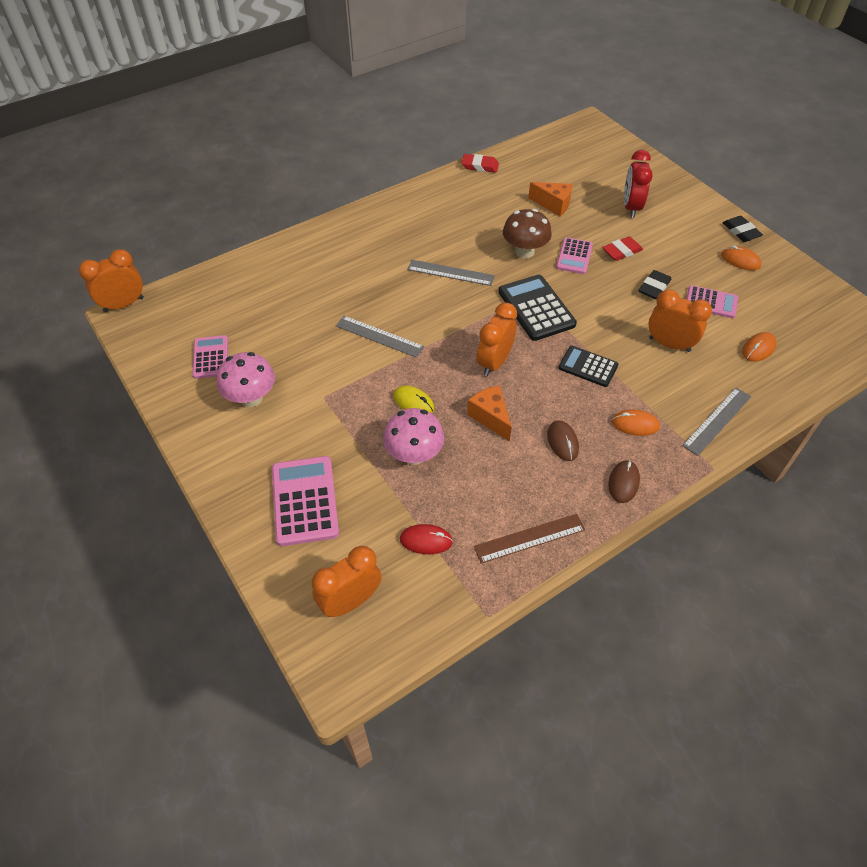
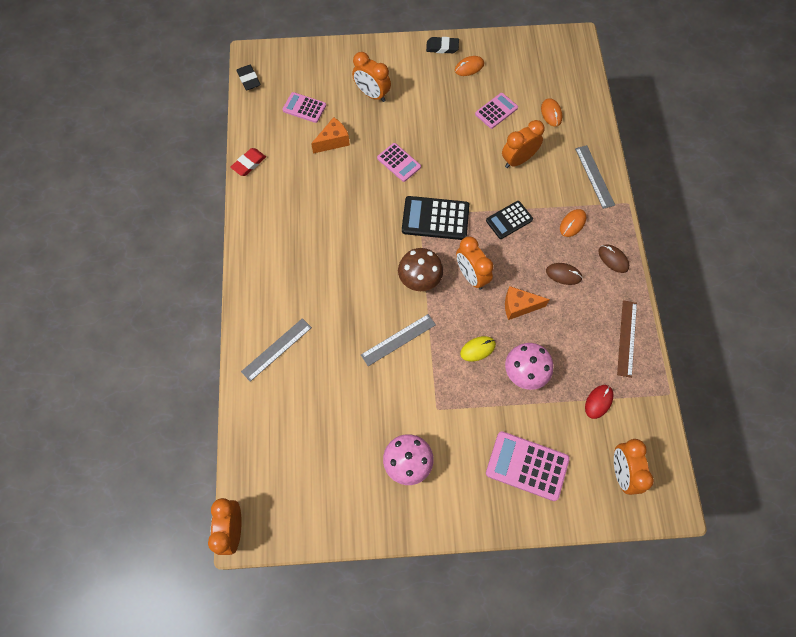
camera: 60 degrees left, 15 degrees up
(211, 357) = (344, 477): pink calculator -> pink calculator (304, 108)
(450, 273) = (361, 254): grey ruler -> grey ruler (276, 349)
(524, 251) = (372, 191): brown mushroom -> brown mushroom (419, 279)
(622, 251) = (413, 130): red eraser -> none
(631, 207) = (372, 94): red clock -> orange clock
(654, 287) = (461, 134): black eraser -> black eraser (249, 79)

